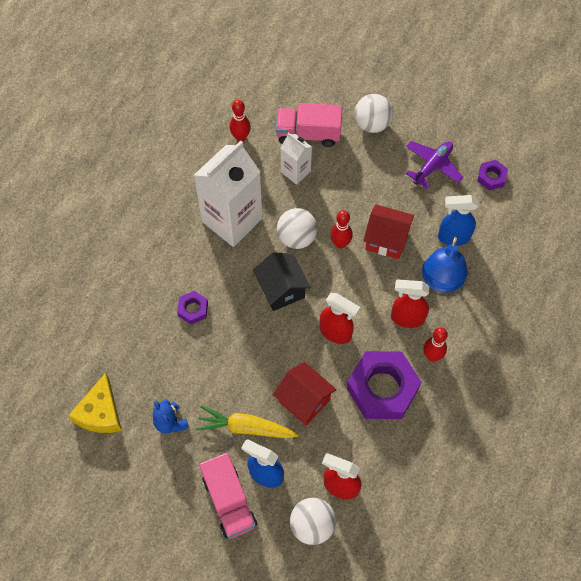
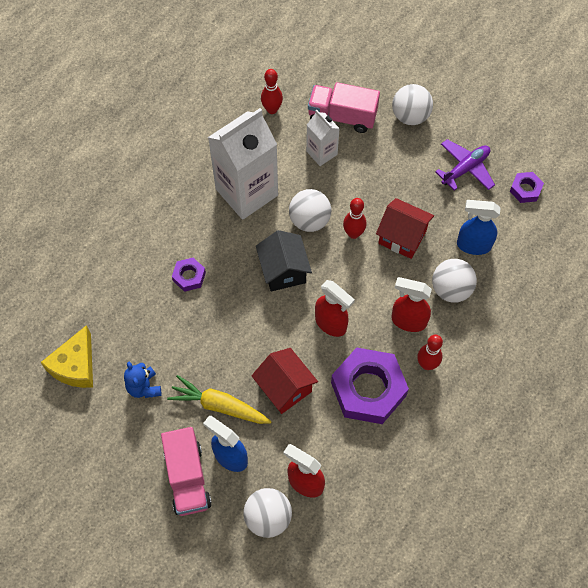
camera: 10 degrees right, 0 degrees up
(441, 282) = (451, 289): blue lamp -> white ball

